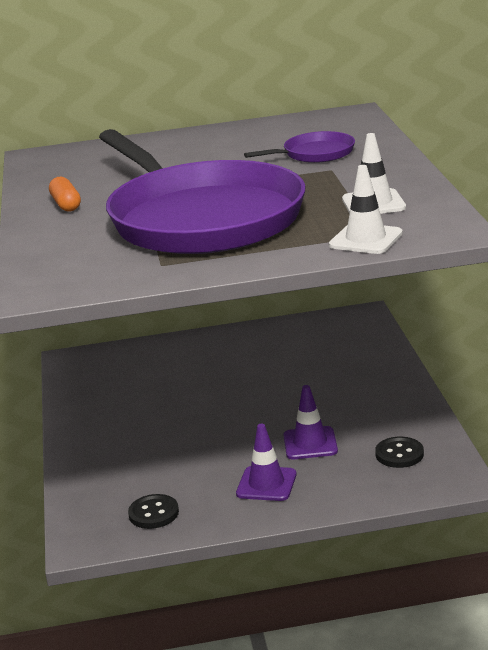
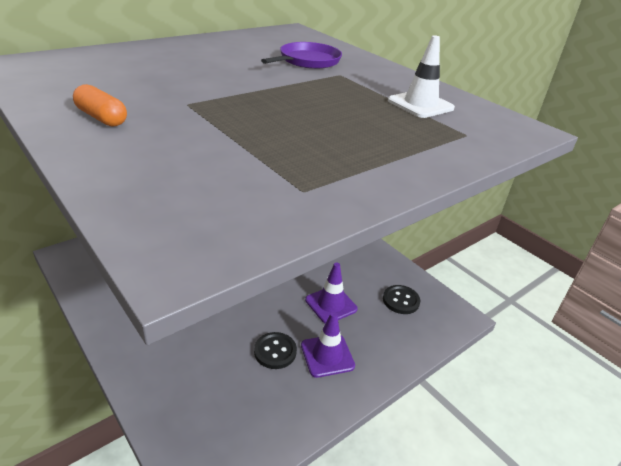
camera: 35 degrees left, 10 degrees up
(153, 513) = (251, 419): black button -> black button (275, 351)
(201, 218) = (279, 127): purple pan -> none
(365, 239) = (468, 141): white traffic cone -> none

